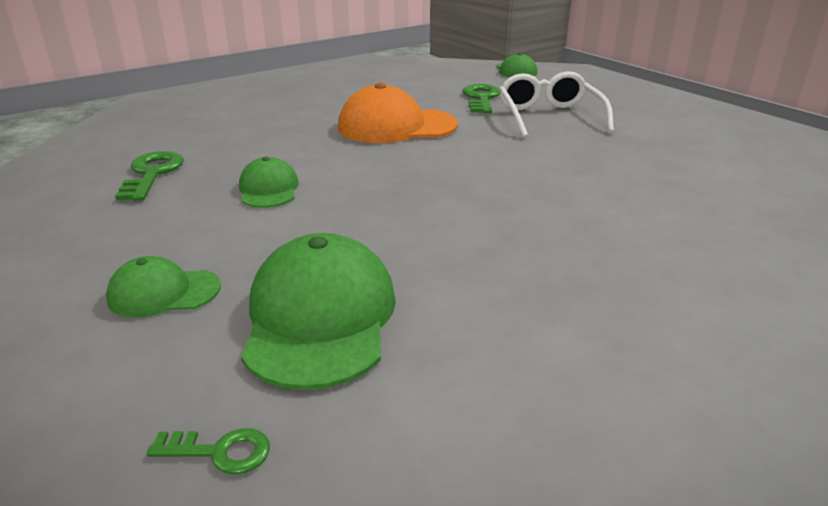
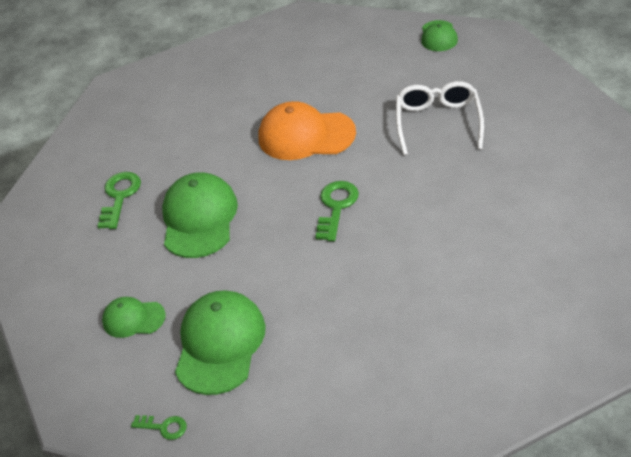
camera: 15 degrees right, 15 degrees up
(268, 189) = (199, 218): green cap -> green cap, size x1.80
(481, 98) = (389, 90): green key -> green key (336, 207)

